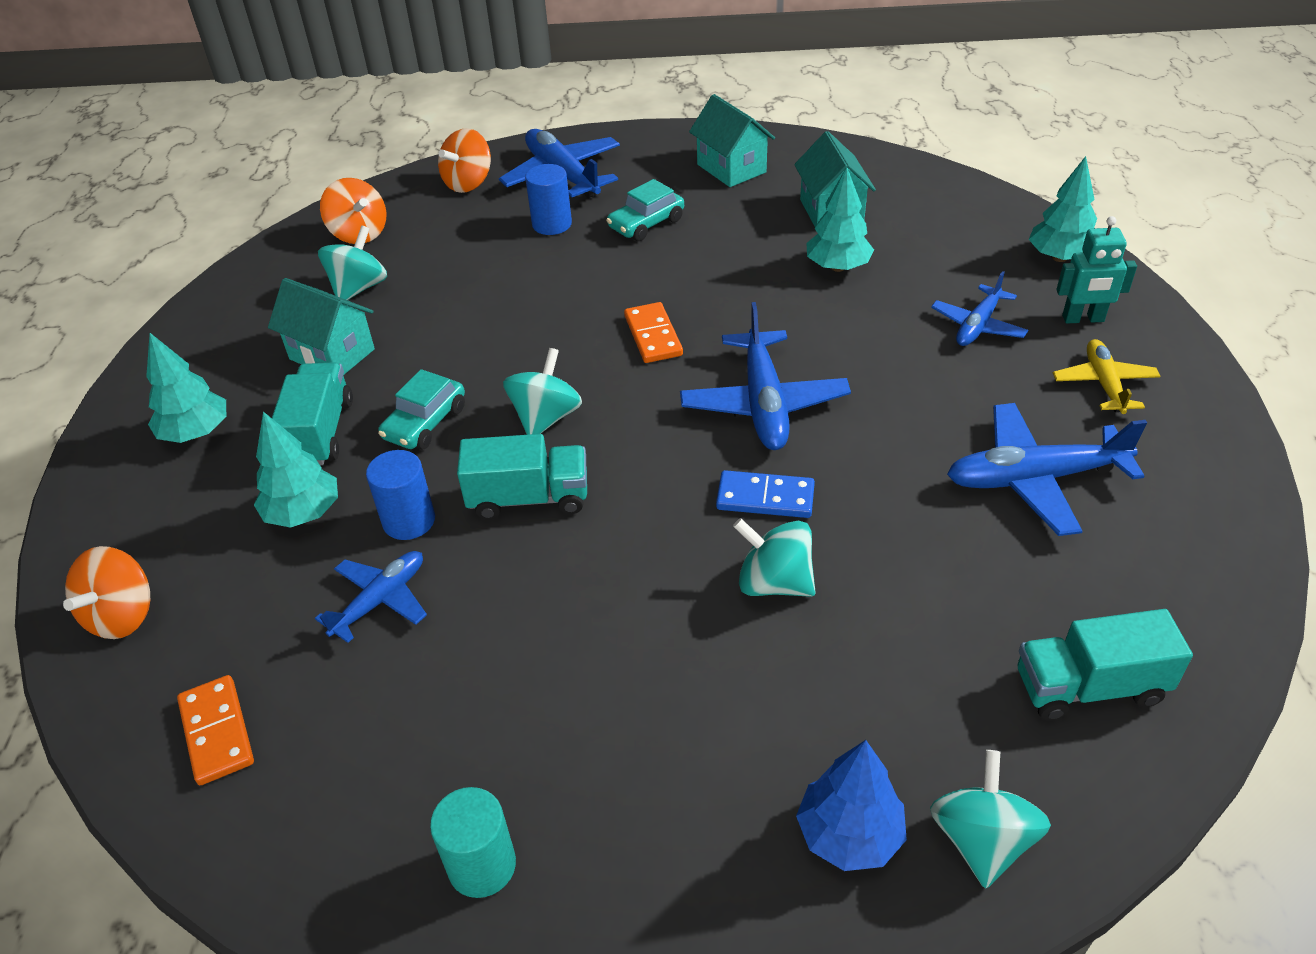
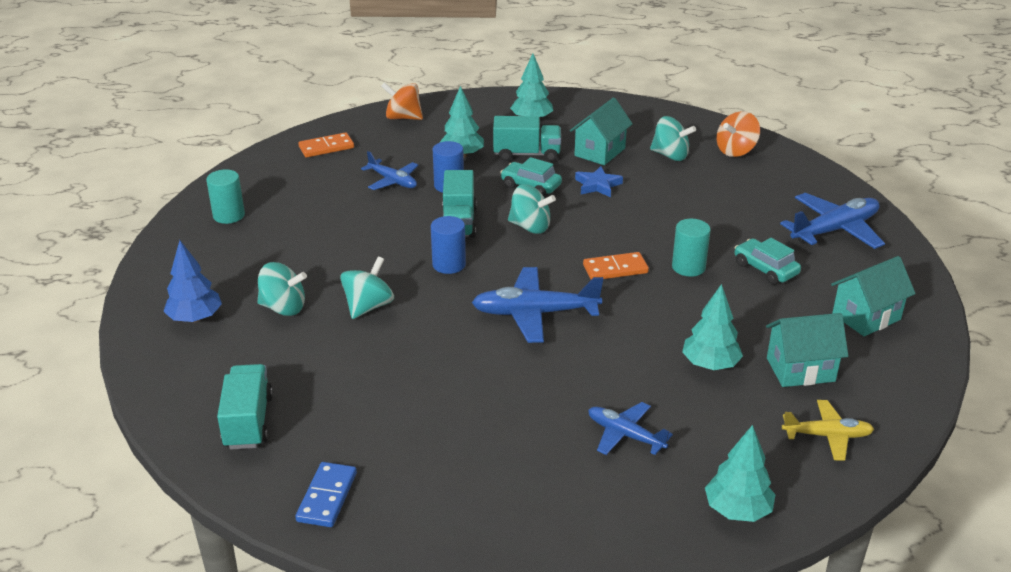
camera: 90 degrees right, 10 degrees down
(433, 354) = (597, 185): none -> blue star
(468, 183) = (813, 189): orange spinning top -> none
(552, 224) = (759, 226): blue cylinder -> blue cylinder (449, 264)
(645, 278) = (688, 267): none -> turquoise cylinder
(765, 497) = (441, 308): blue domino -> blue domino (327, 497)
(981, 840) = (172, 362): turquoise spinning top -> turquoise spinning top (283, 308)
(1034, 479) = (434, 433): blue plane -> none
(1083, 319) = (634, 505): turquoise robot -> none
(1104, 384) = (540, 497): yellow plane -> yellow plane (827, 436)

